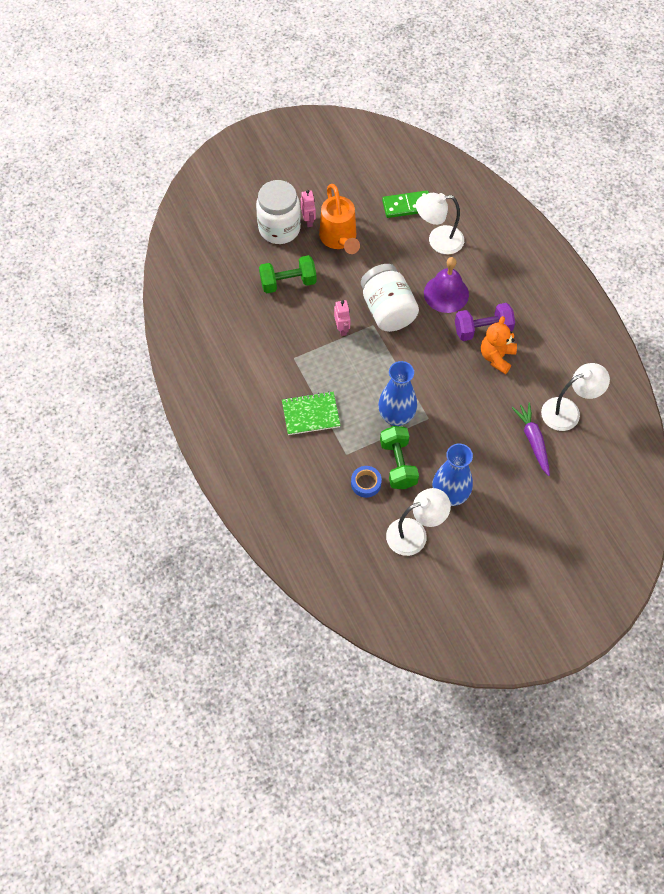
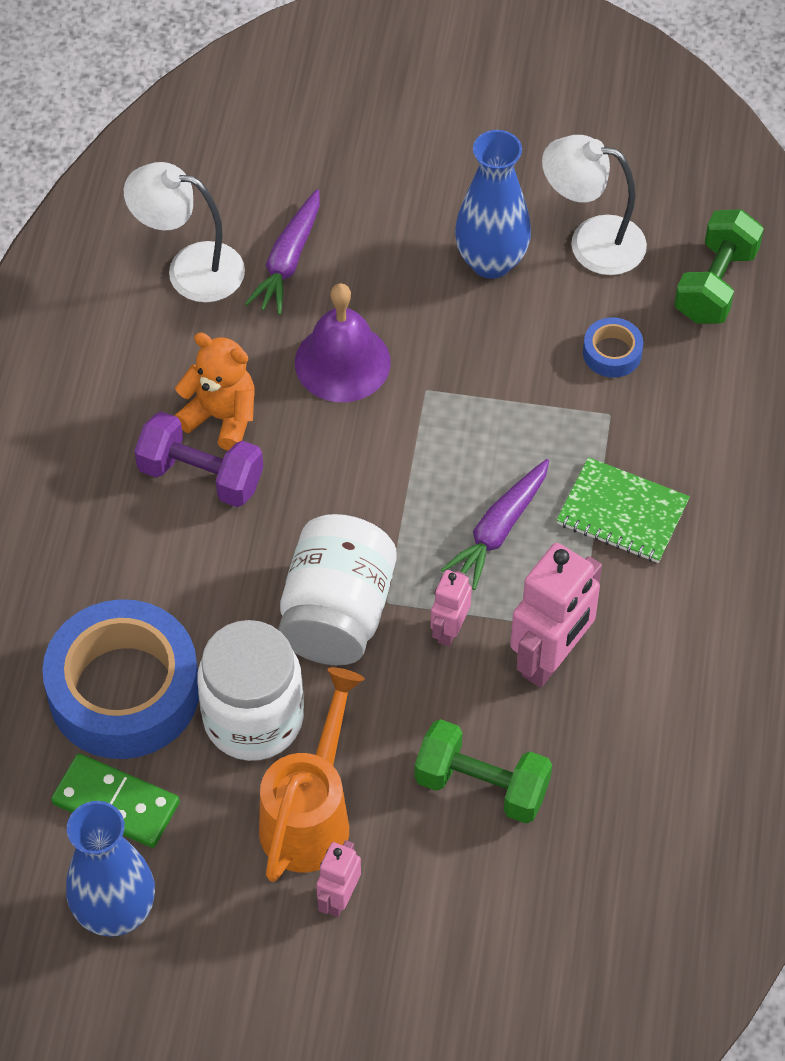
camera: 145 degrees left, 5 degrees down
(279, 228) = (412, 918): white jar -> white jar (253, 719)
(296, 340) = (551, 659): none -> pink robot
(353, 378) = (499, 530): none -> purple carrot
(396, 416) = (477, 423): blue vase -> blue vase (115, 912)
(398, 464) = (535, 351): green dumbbell -> green dumbbell (715, 284)
(438, 240) = (124, 690): white lamp -> blue tape
(446, 293) = (204, 579): purple bell -> purple bell (342, 362)
(496, 357) = (221, 417): orange teddy bear -> orange teddy bear turned 120 degrees counterclockwise

